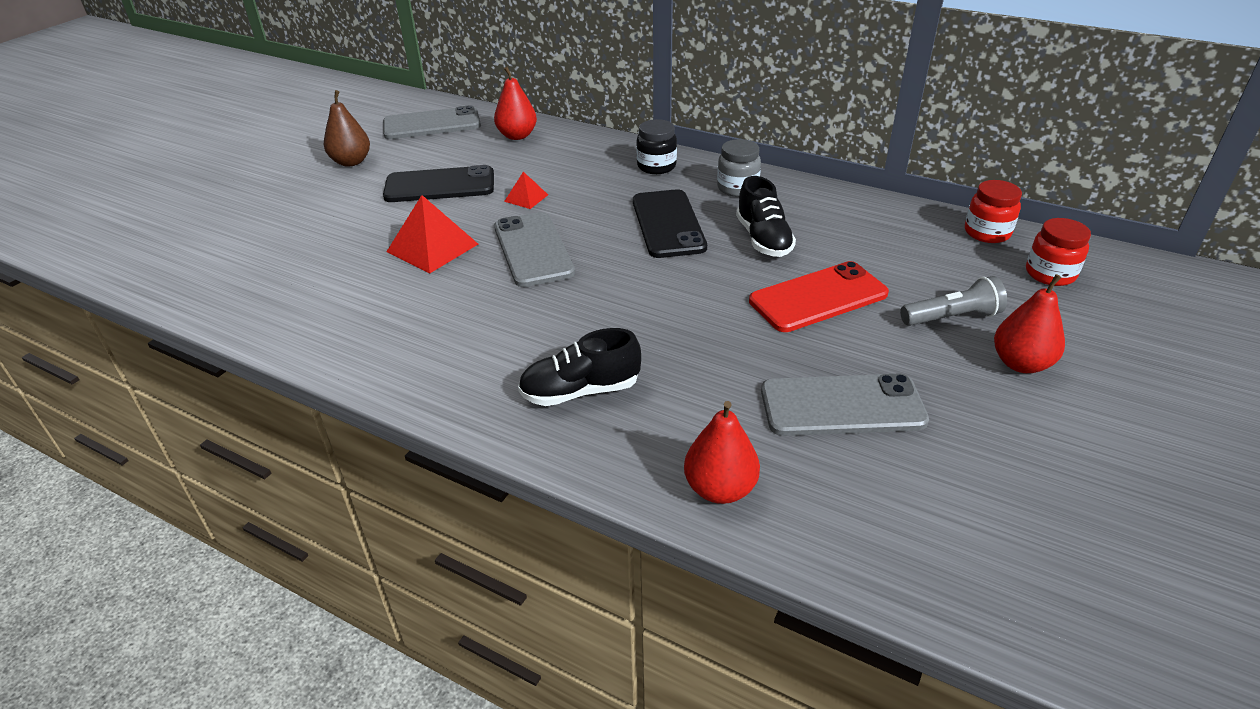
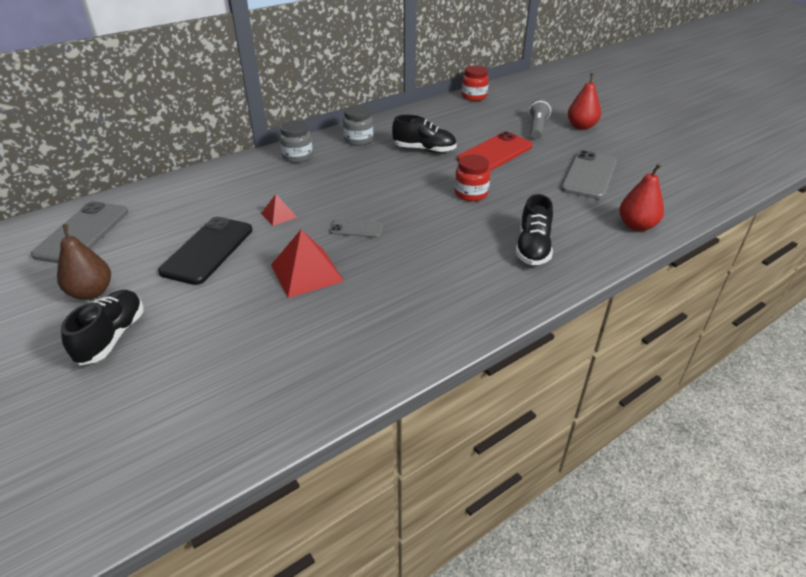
camera: 65 degrees left, 0 degrees up
(298, 193) = (112, 337): none -> black shoe
(517, 136) = (171, 197): red pear -> none
(533, 250) = (356, 228): grey phone -> grey phone, size x0.53
(656, 166) = (297, 156): black jar -> grey jar
(668, 224) = (376, 172): black phone -> none
(818, 297) = (495, 153): red phone -> red phone turned 45 degrees clockwise
(1050, 274) = (519, 97): red jar -> red jar (471, 194)

